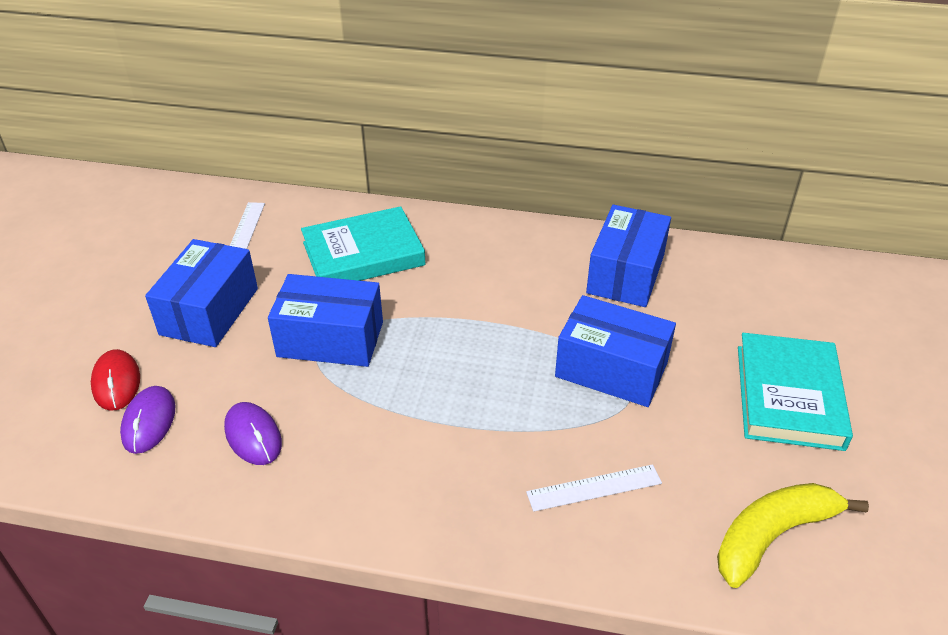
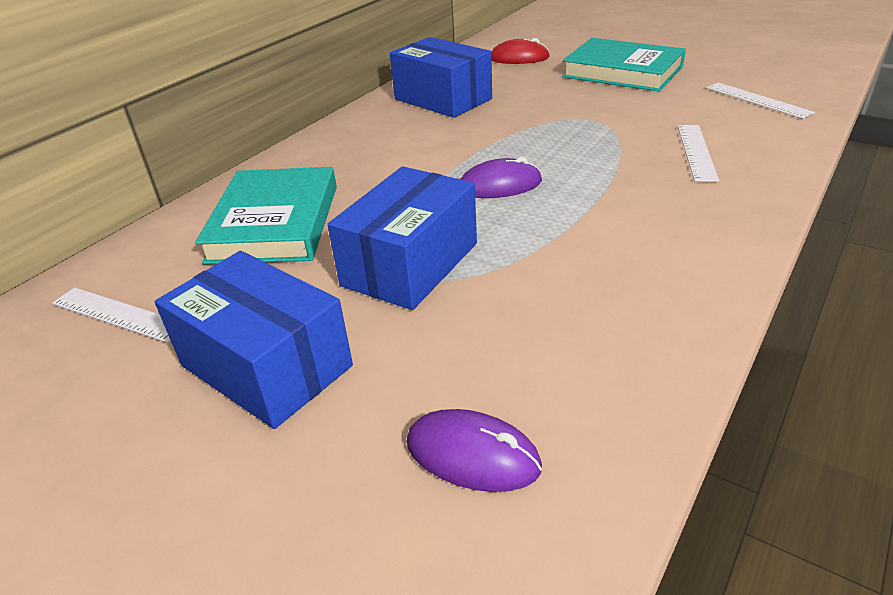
camera: 65 degrees left, 5 degrees down
(116, 382) = (354, 494): red mouse -> red mouse (519, 58)
(253, 436) = (551, 345): purple mouse -> purple mouse (500, 185)
(611, 369) = (559, 123): blue box -> none
(772, 535) = (757, 100): yellow banana -> white ruler

